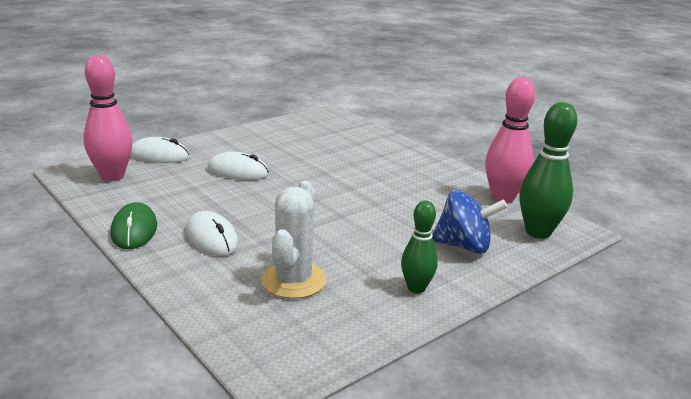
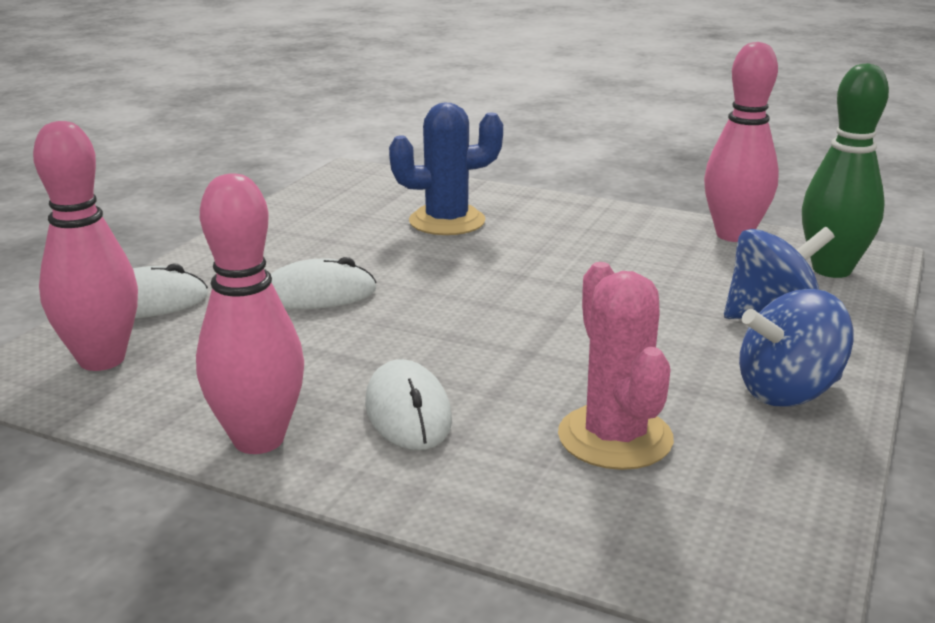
camera: 25 degrees left, 0 degrees up
(134, 230) = (258, 440): green mouse -> pink bowling pin
(211, 238) = (408, 412): white mouse -> white mouse turned 45 degrees clockwise
(293, 280) = (615, 437): white cactus -> pink cactus
(347, 150) = (447, 221): none -> blue cactus
(416, 288) = (788, 392): green bowling pin -> blue spinning top

